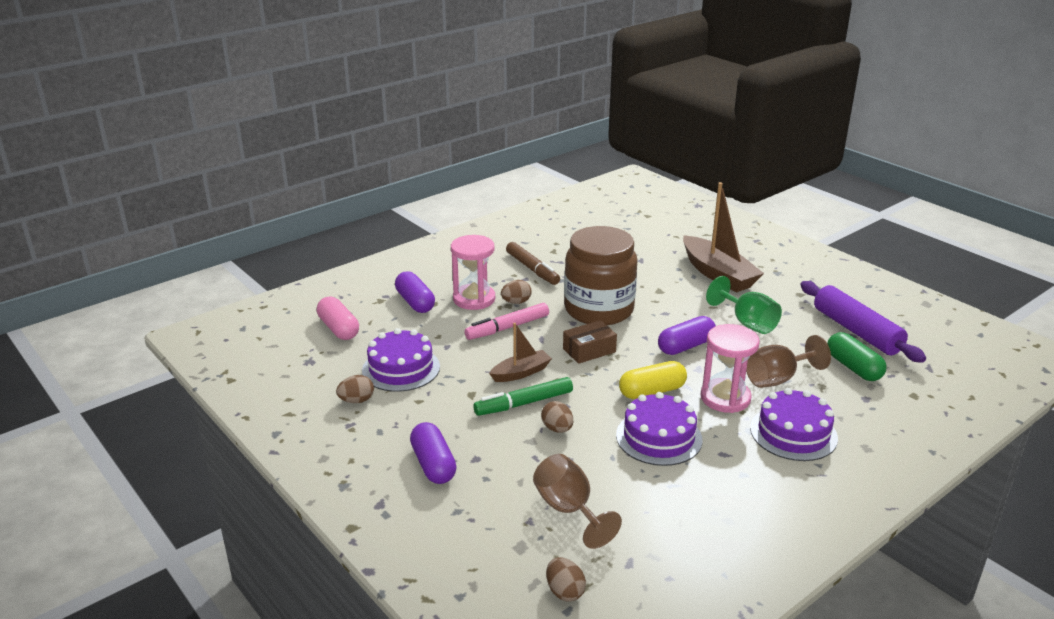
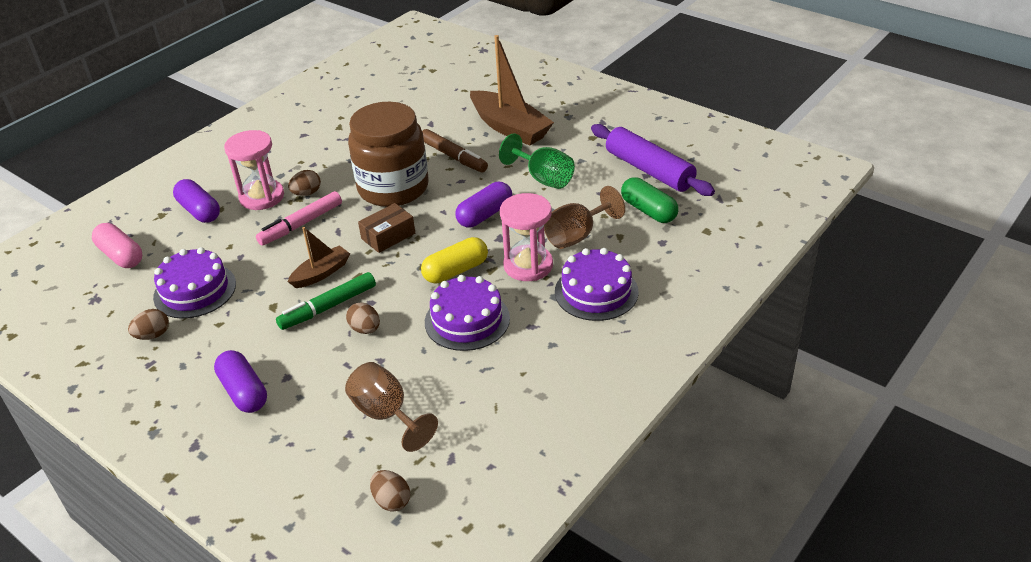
camera: 10 degrees left, 10 degrees up
(532, 269) = (319, 152): brown marker -> brown marker (454, 156)

